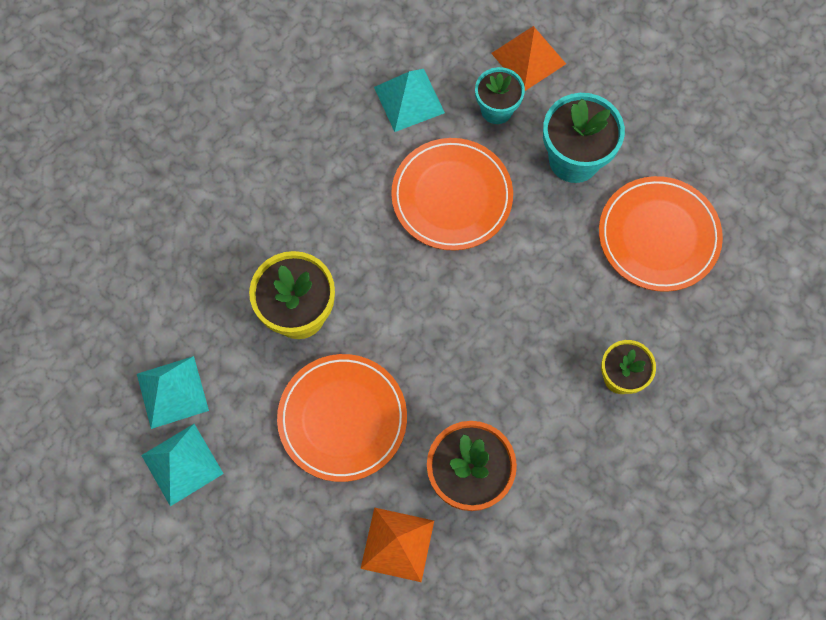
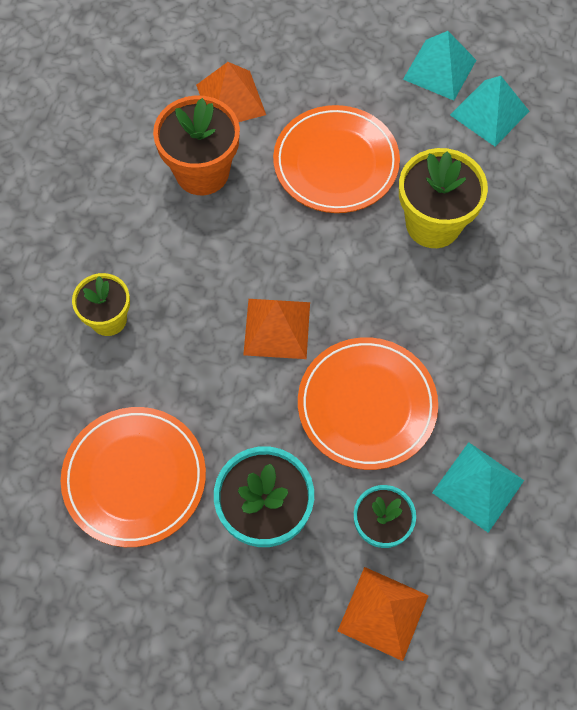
camera: 150 degrees right, 5 degrees down
(485, 294) = (277, 328): none -> orange pyramid

